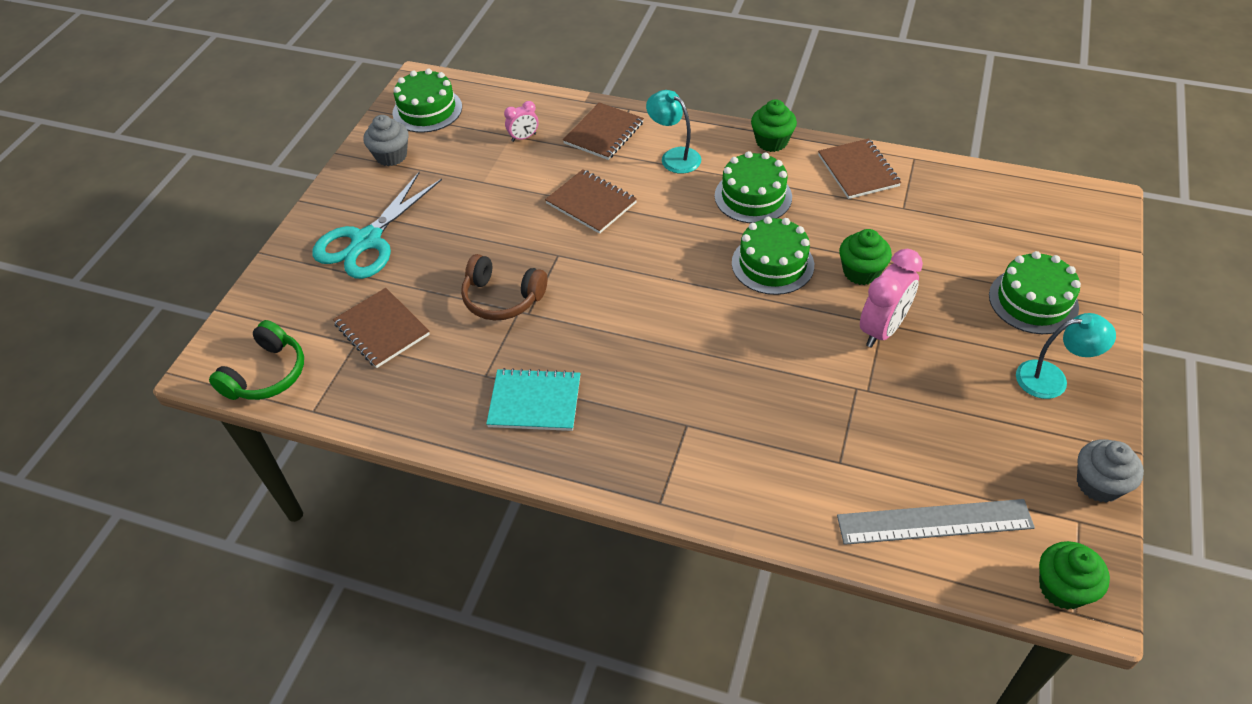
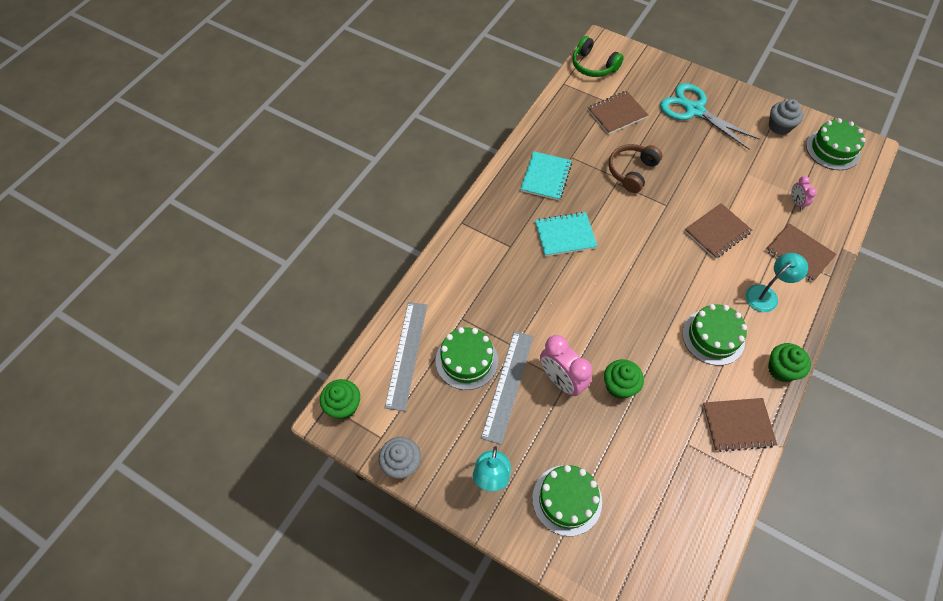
camera: 100 degrees right, 10 degrees up
(644, 360) = (565, 235): none -> turquoise notebook
(772, 264) = (637, 329): green cake -> green cake (466, 360)
(919, 385) = (507, 385): none -> grey ruler

